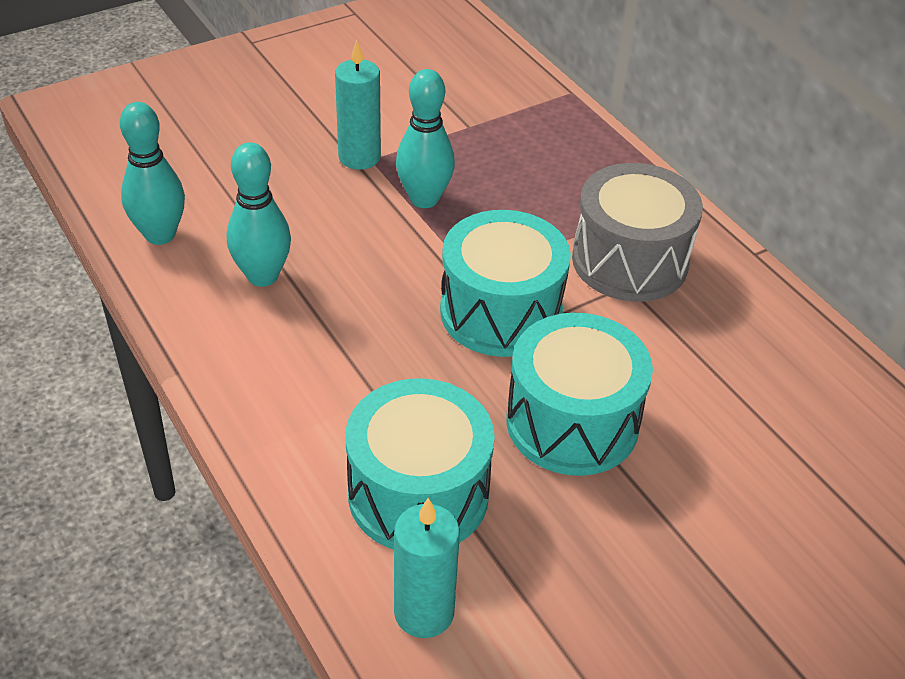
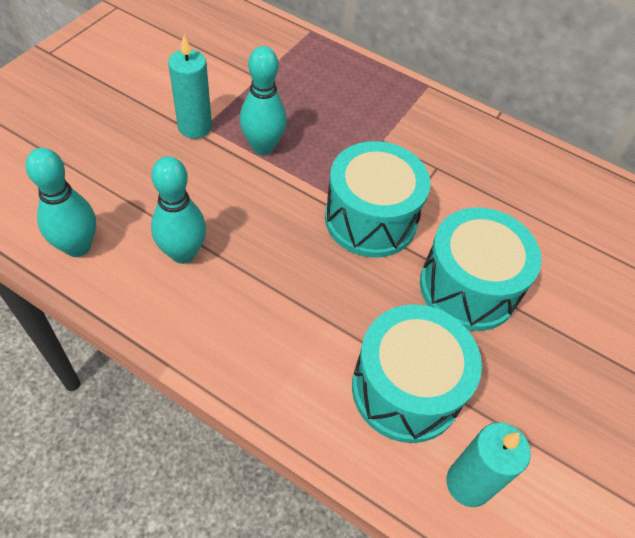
camera: 30 degrees left, 10 degrees up
(629, 261) = (427, 149): grey drum -> none

